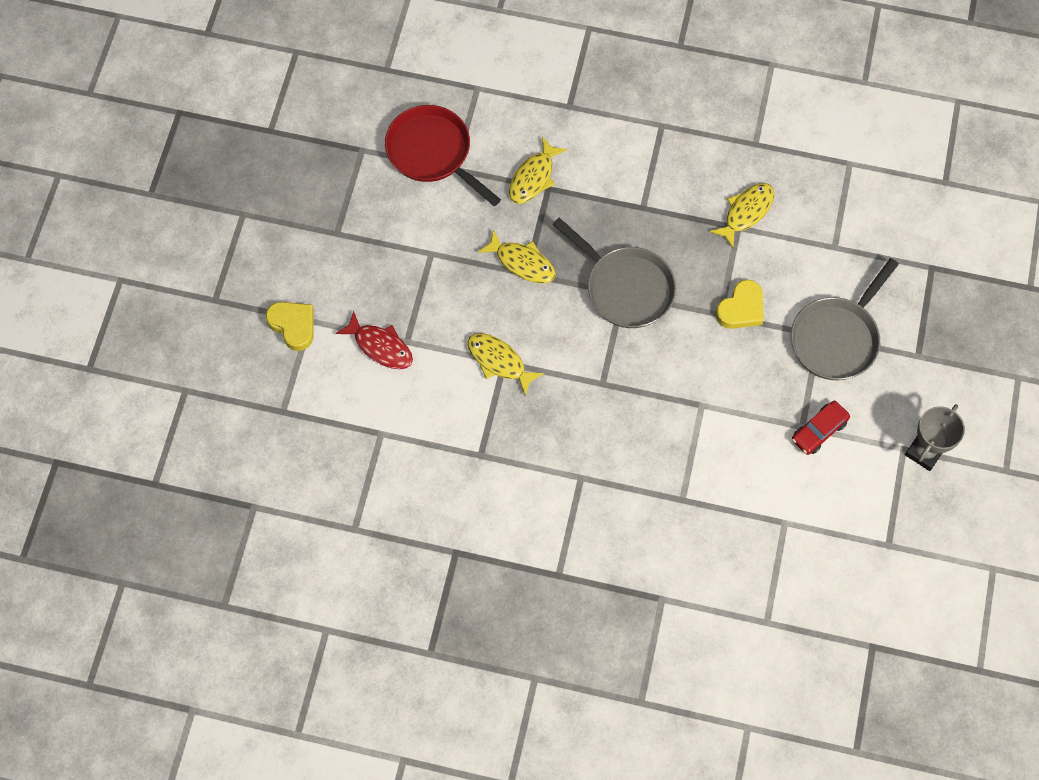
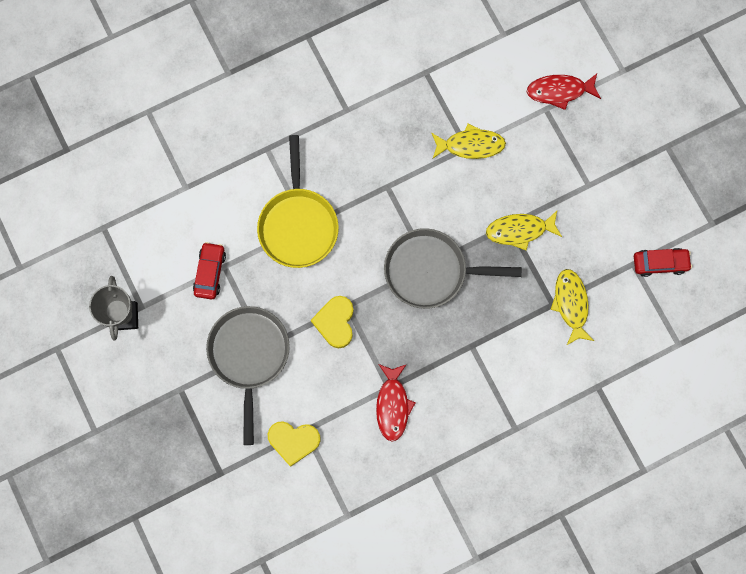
camera: 140 degrees right, 10 degrees up
(293, 326) = (630, 58): yellow heart -> yellow heart (294, 441)
(433, 153) = (660, 263): red pan -> red car
(707, 412) = (298, 224): none -> yellow pan
(746, 212) = (393, 405): yellow fish -> red fish

